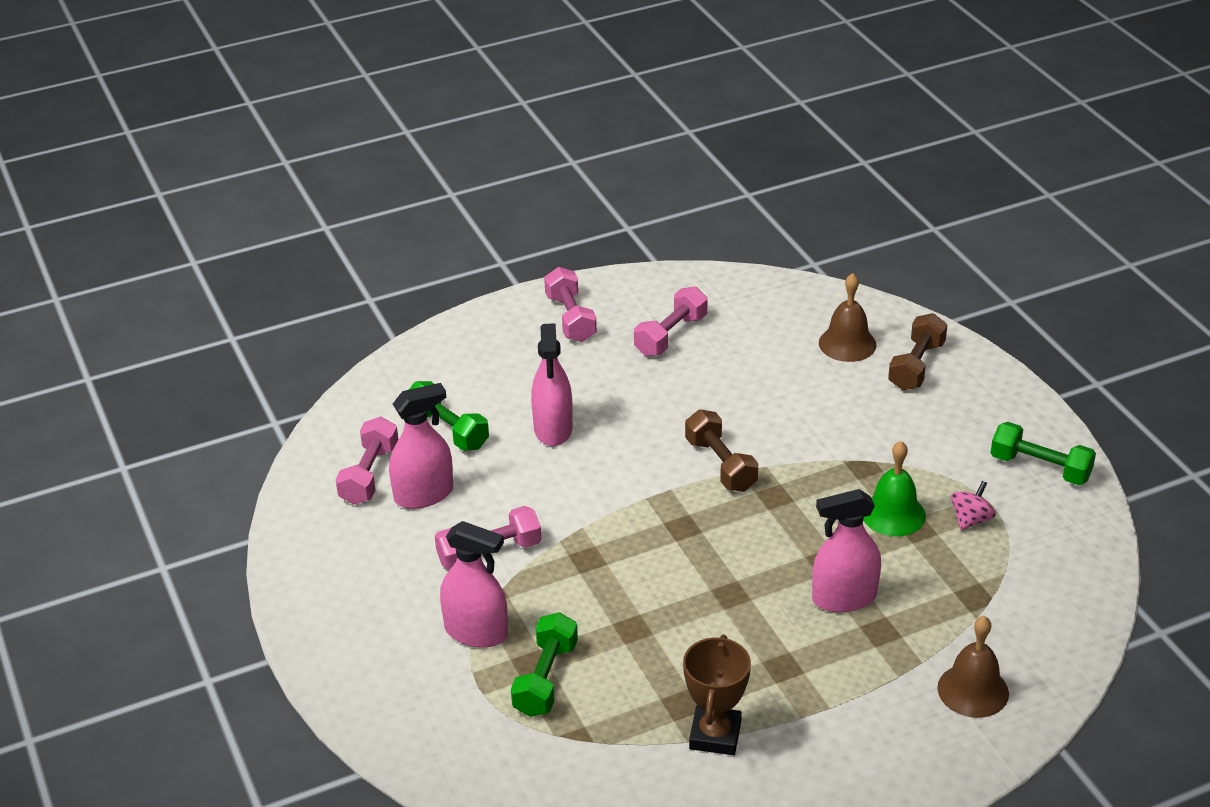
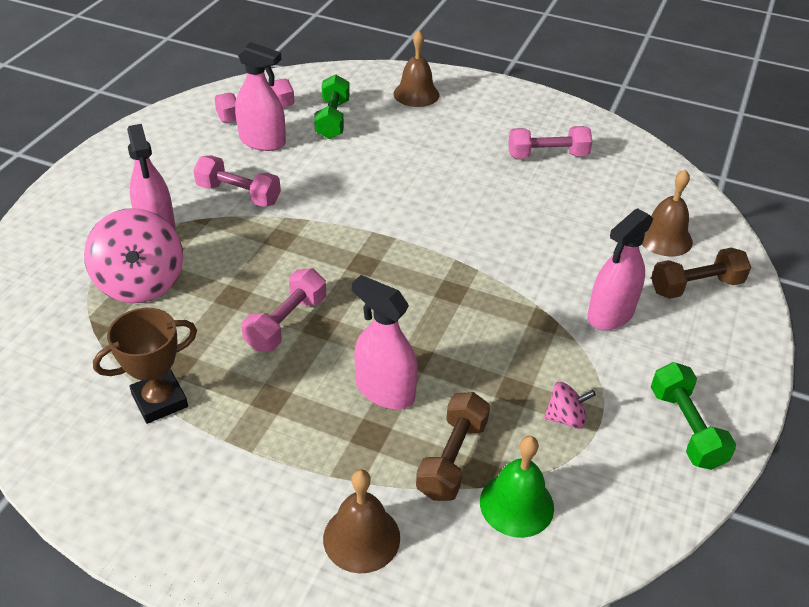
camera: 45 degrees right, 5 degrees up
(478, 355) = (416, 94): none -> brown bell
(546, 679) = (141, 283): green dumbbell -> pink spinning top
(553, 429) = (388, 157): pink spray bottle -> pink spray bottle (610, 314)
(570, 318) = (501, 109): pink dumbbell -> pink dumbbell (286, 323)
(720, 465) = (450, 247): brown dumbbell -> brown dumbbell (452, 458)
(893, 514) = (513, 366): green bell -> green bell (516, 504)

